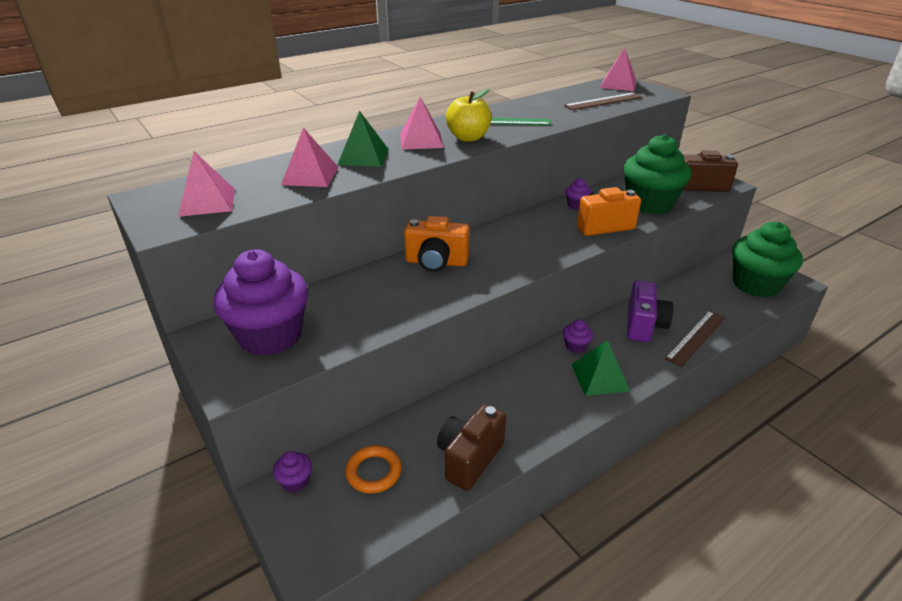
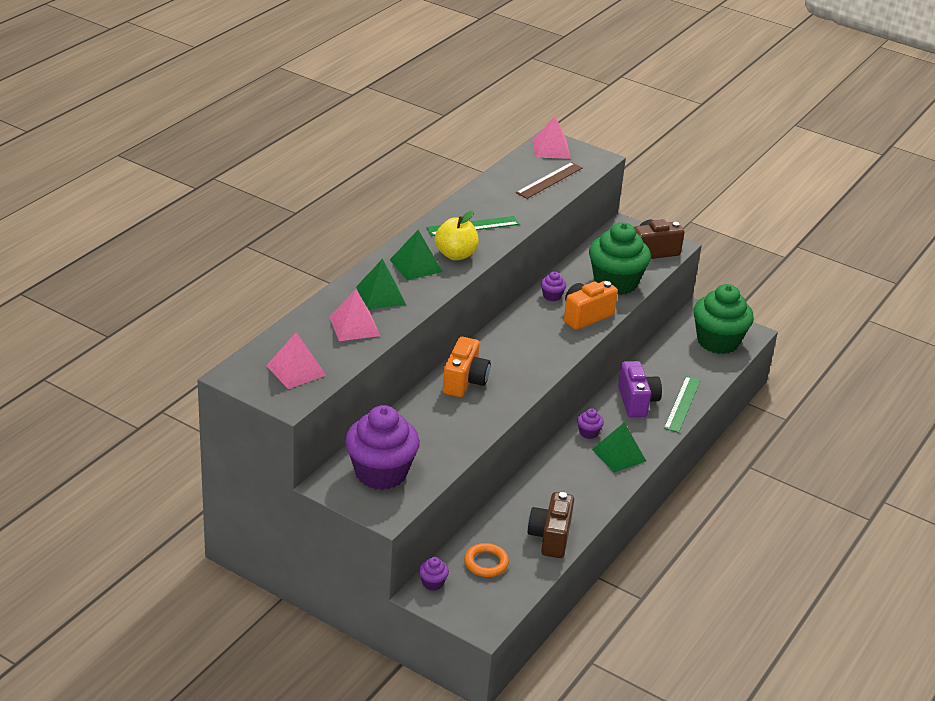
camera: 25 degrees left, 0 degrees up
(421, 140) = (416, 265): pink pyramid -> green pyramid
(436, 262) = (465, 381): orange camera -> orange camera turned 60 degrees counterclockwise
(696, 337) = (682, 404): brown ruler -> green ruler

